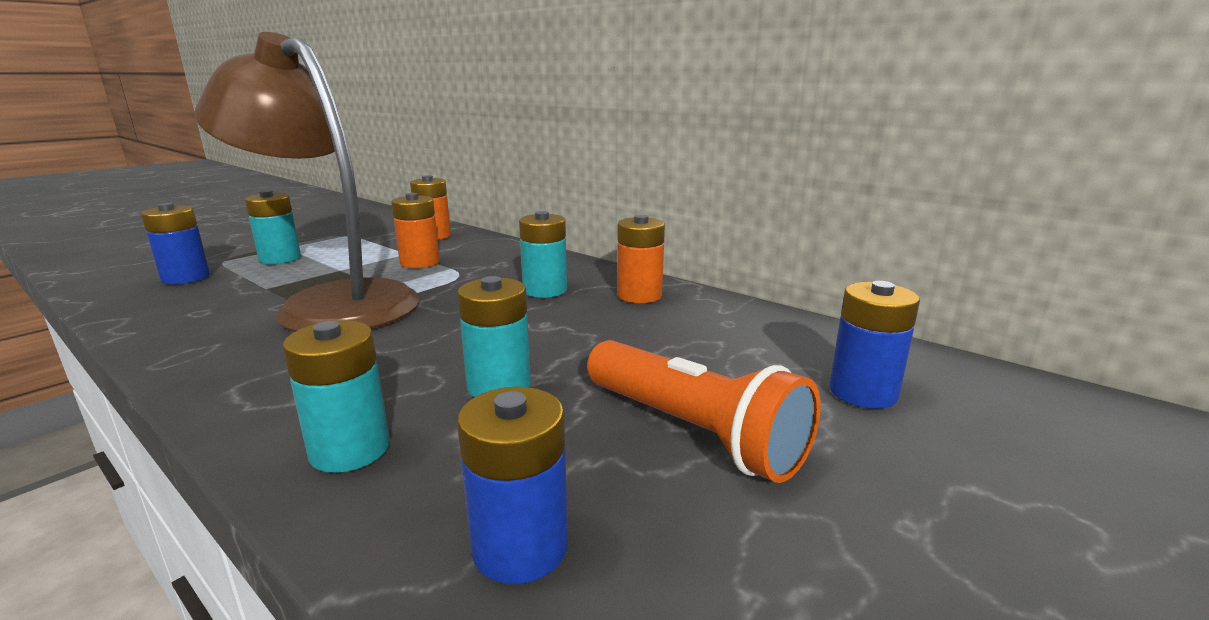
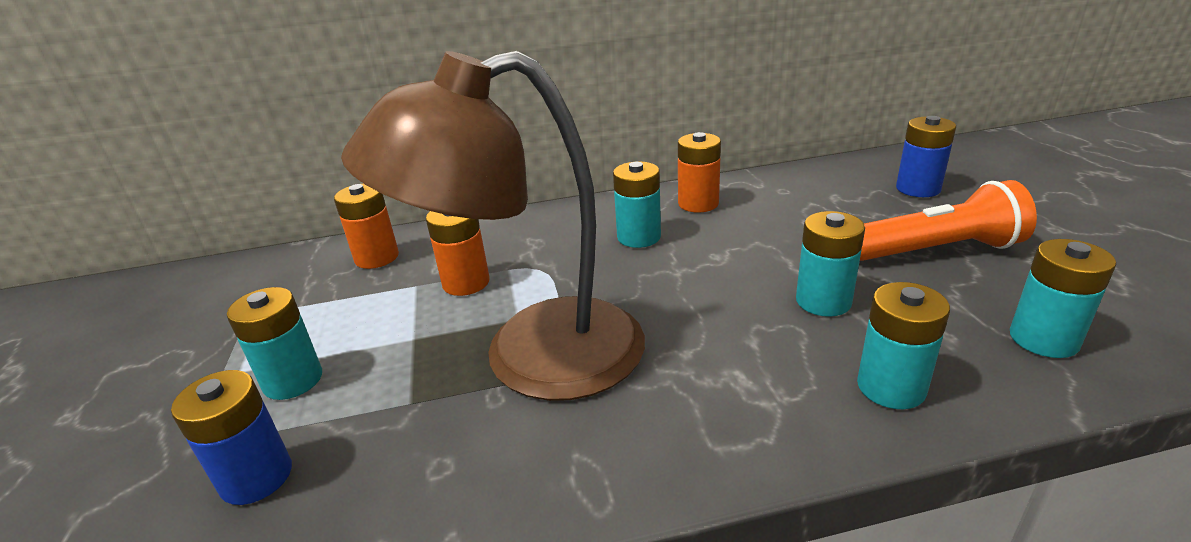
camera: 50 degrees left, 10 degrees up
(520, 547) = (1043, 339): blue battery -> turquoise battery

